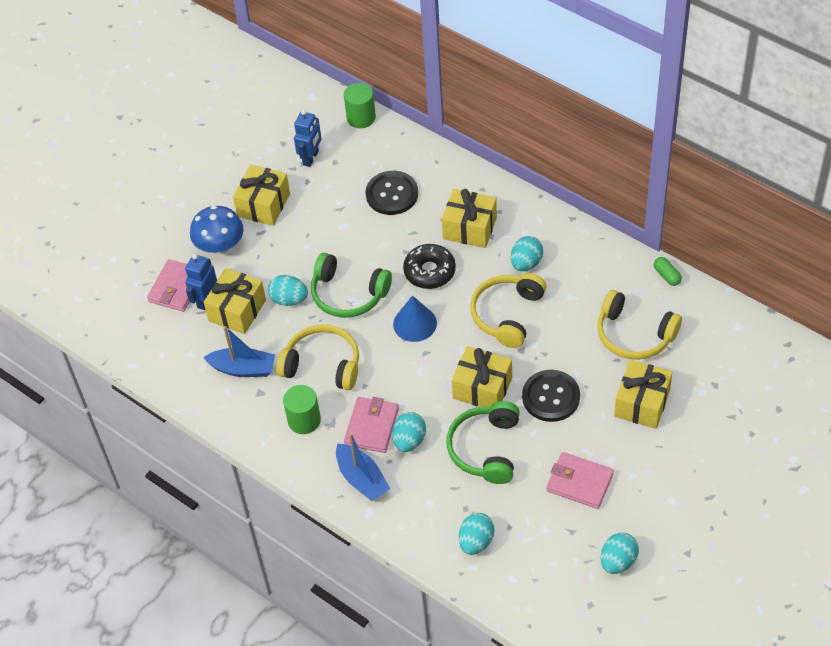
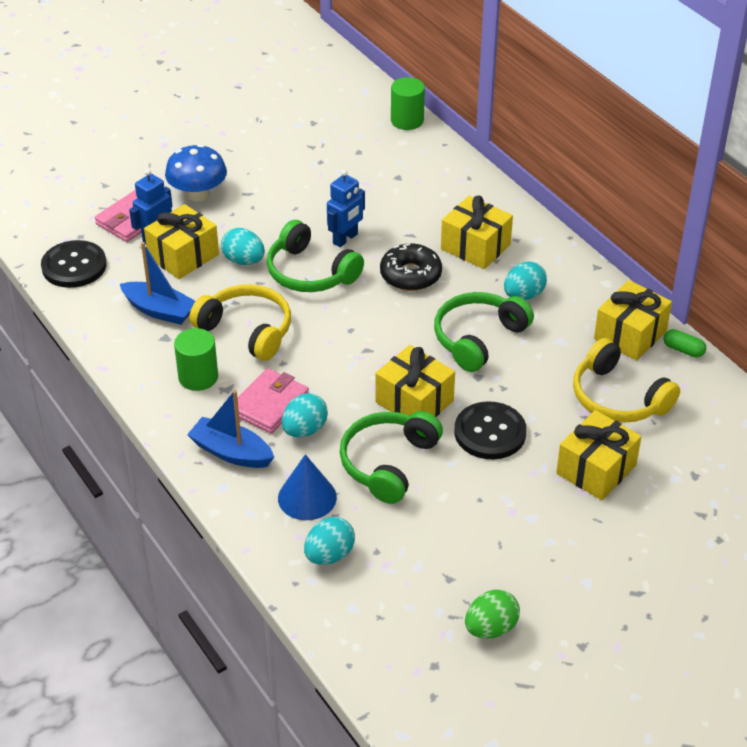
camera: 15 degrees right, 10 degrees down
(264, 205) = (263, 170): yellow gift -> yellow gift (630, 335)
(311, 158) = (335, 142): blue robot -> blue robot (345, 239)
(362, 479) = (231, 452): blue boat -> blue boat turned 135 degrees clockwise
(392, 194) = (405, 195): black button -> black button (74, 266)
(415, 323) = (369, 319): blue cone -> blue cone (307, 497)
(507, 314) = (478, 338): yellow headphones -> green headphones
(579, 482) = (483, 530): pink wallet -> none
(618, 561) = (491, 628): turquoise egg -> green egg
(667, 276) = (683, 350): green capsule -> green capsule turned 45 degrees counterclockwise

